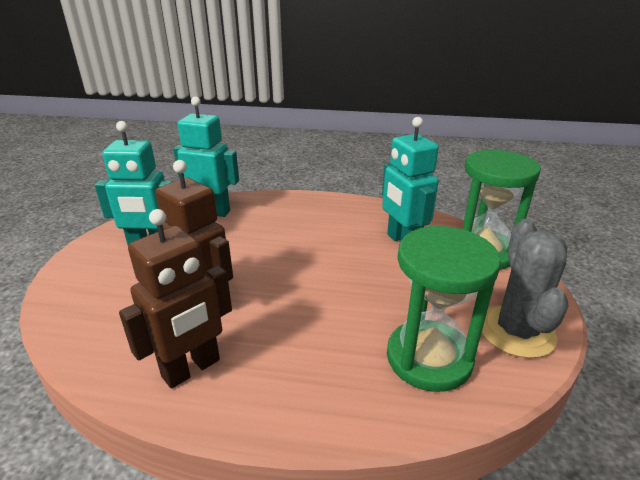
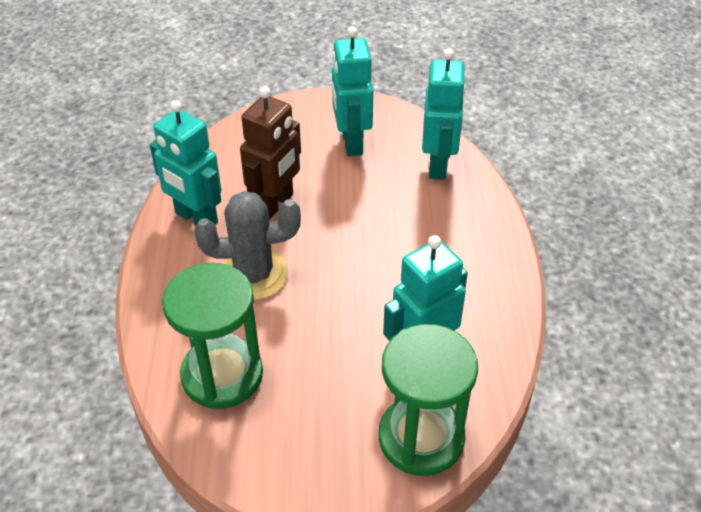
camera: 80 degrees right, 15 degrees up
(191, 369) = (196, 218): brown robot -> turquoise robot
(516, 331) = (269, 454): grey cactus -> grey cactus (254, 275)

